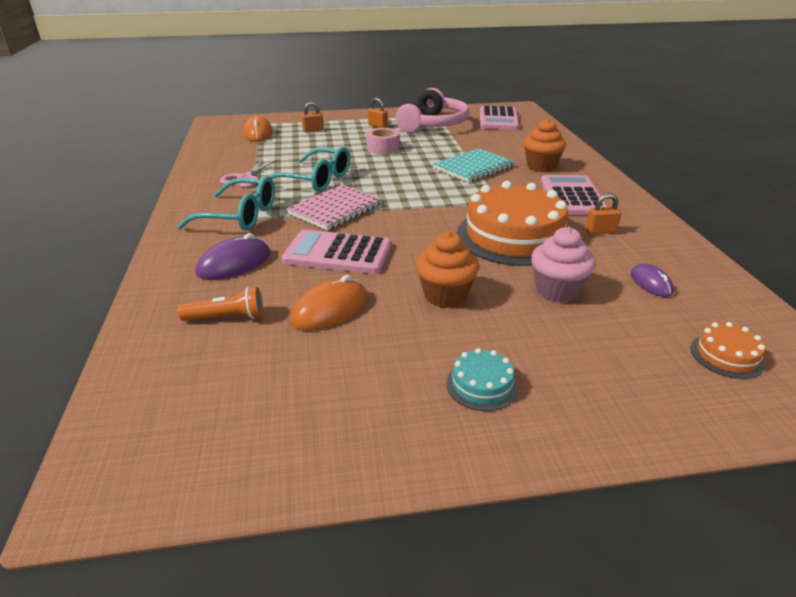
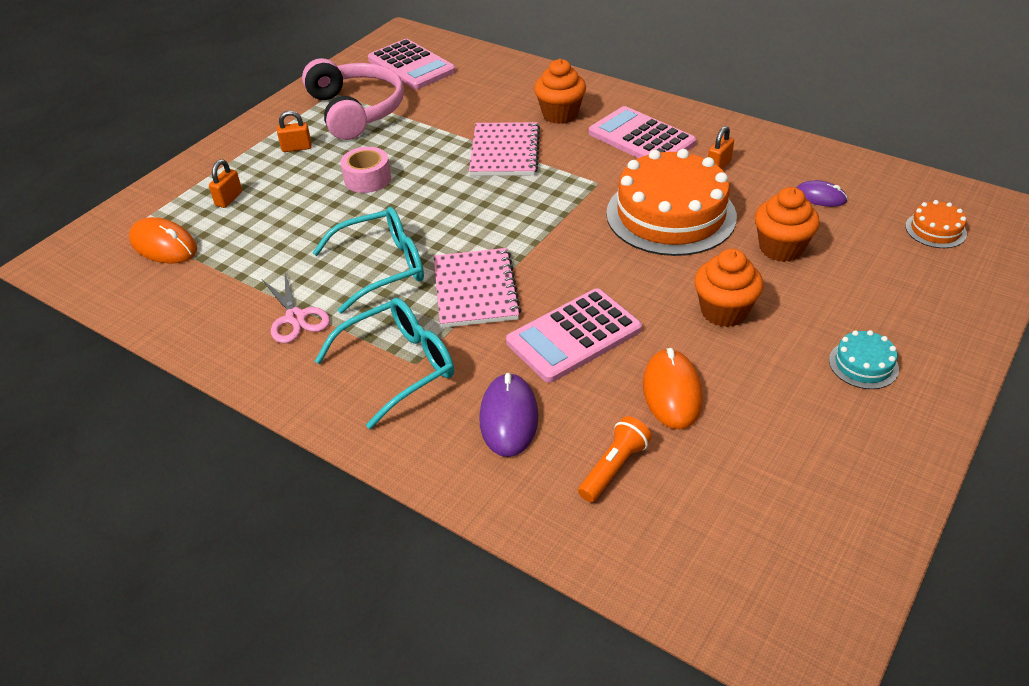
camera: 45 degrees left, 10 degrees up
(473, 167) = (505, 152): turquoise notebook -> pink notebook
(557, 291) = (781, 248): pink cupcake -> orange cupcake

